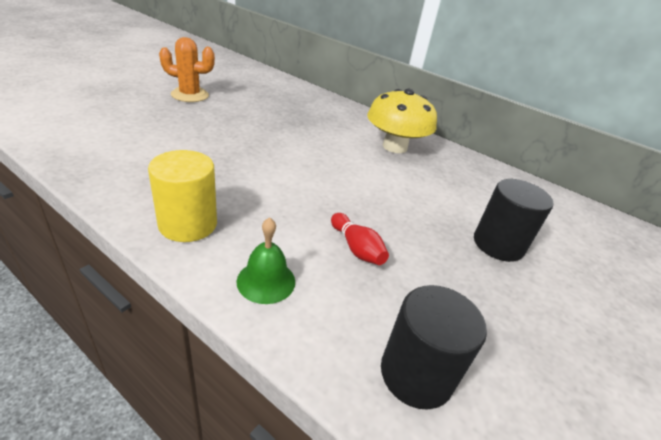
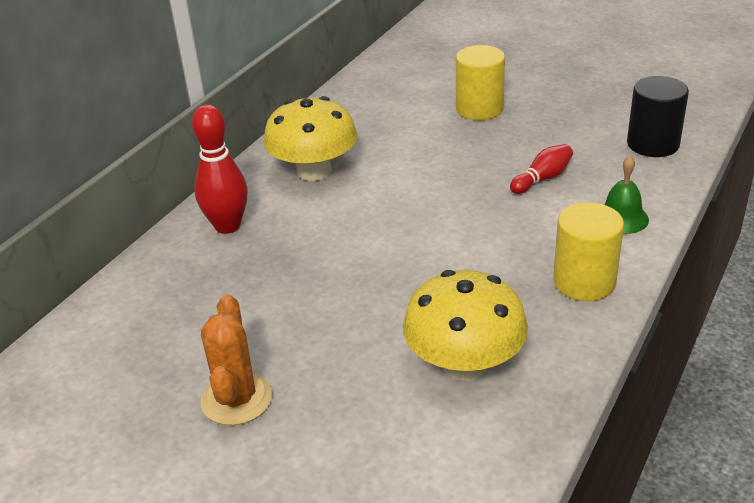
camera: 90 degrees left, 0 degrees up
(150, 152) = (464, 364): none -> yellow mushroom
(339, 113) = (227, 226): none -> red bowling pin
(498, 244) = (479, 109): black cylinder -> yellow cylinder

